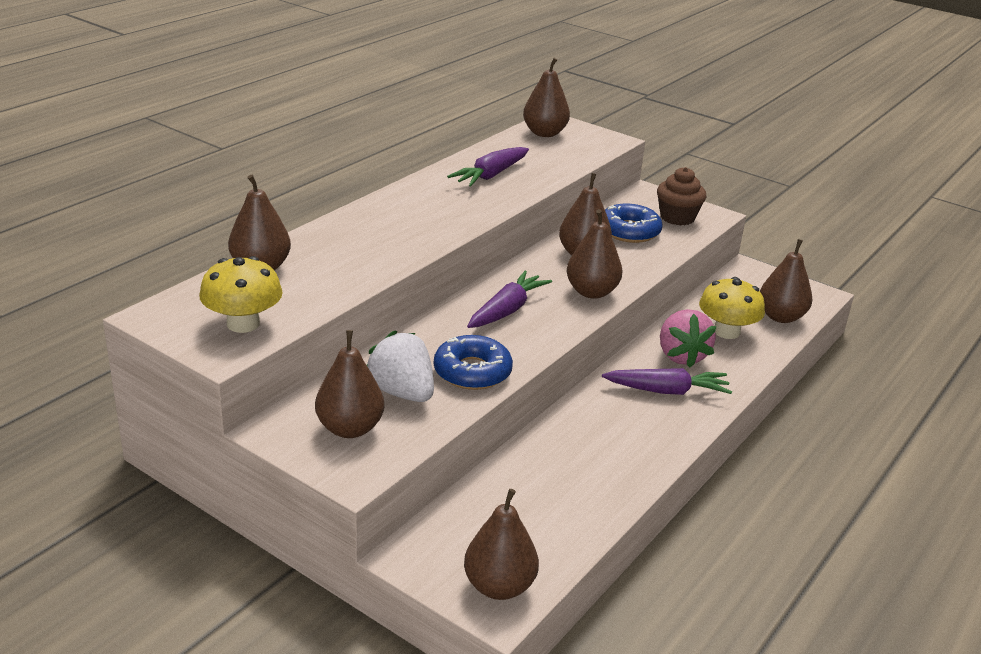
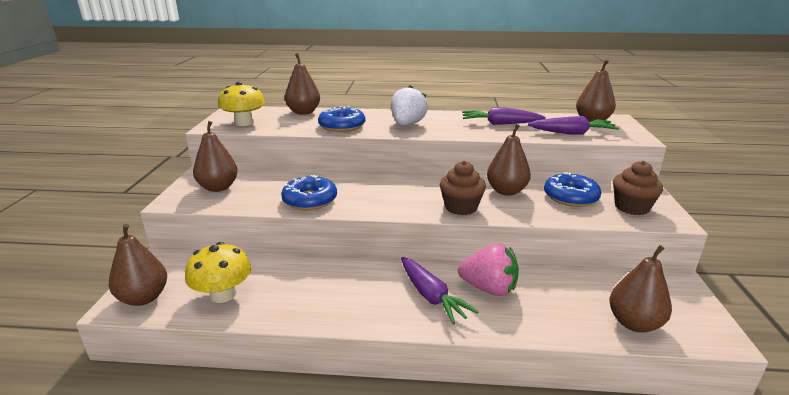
camera: 60 degrees right, 5 degrees down
(365, 261) = (342, 126): none -> blue donut
(402, 392) = (266, 189): white strawberry -> white strawberry (407, 125)
(507, 310) = (394, 190): purple carrot -> purple carrot (572, 133)
(591, 292) = (461, 207): brown pear -> brown cupcake
(681, 356) = (489, 288): pink strawberry -> pink strawberry turned 120 degrees counterclockwise
(727, 331) = (559, 300): yellow mushroom -> yellow mushroom (223, 294)

